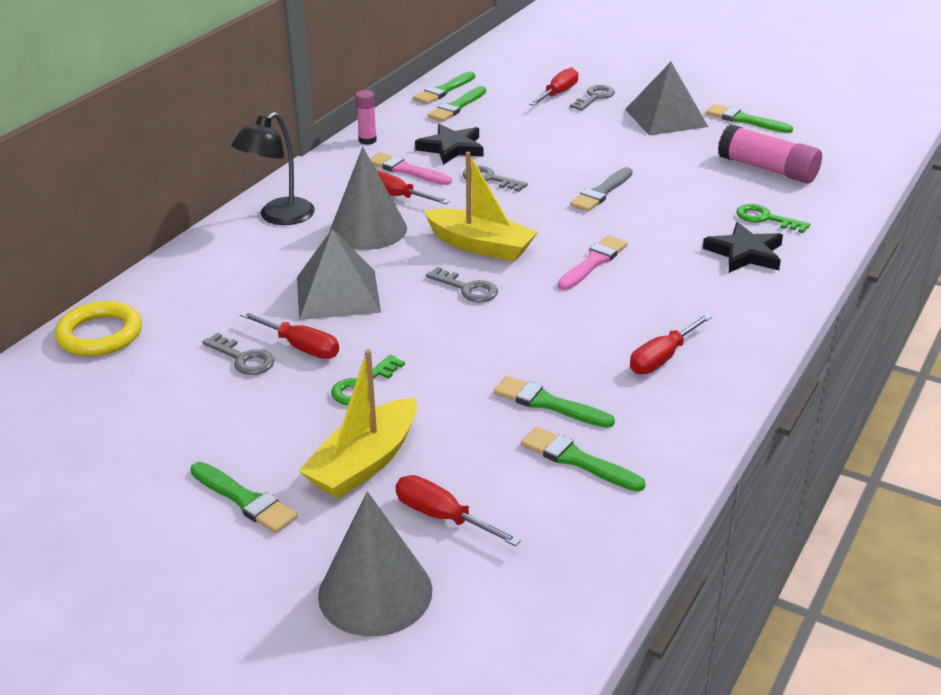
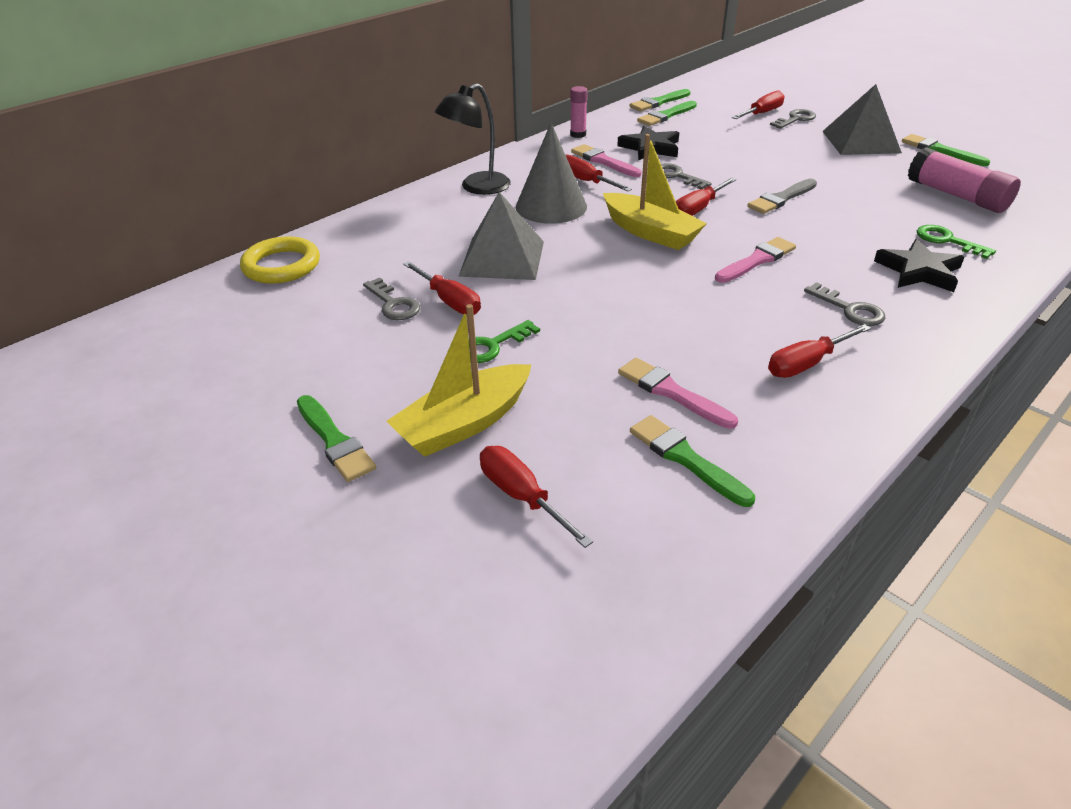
camera: 15 degrees right, 5 degrees up
(375, 592) = (420, 569): grey cone -> none
(467, 288) = (625, 269): grey key -> grey key (849, 309)
(522, 213) = (698, 209): none -> red screwdriver
(548, 403) = (671, 392): green brush -> pink brush

